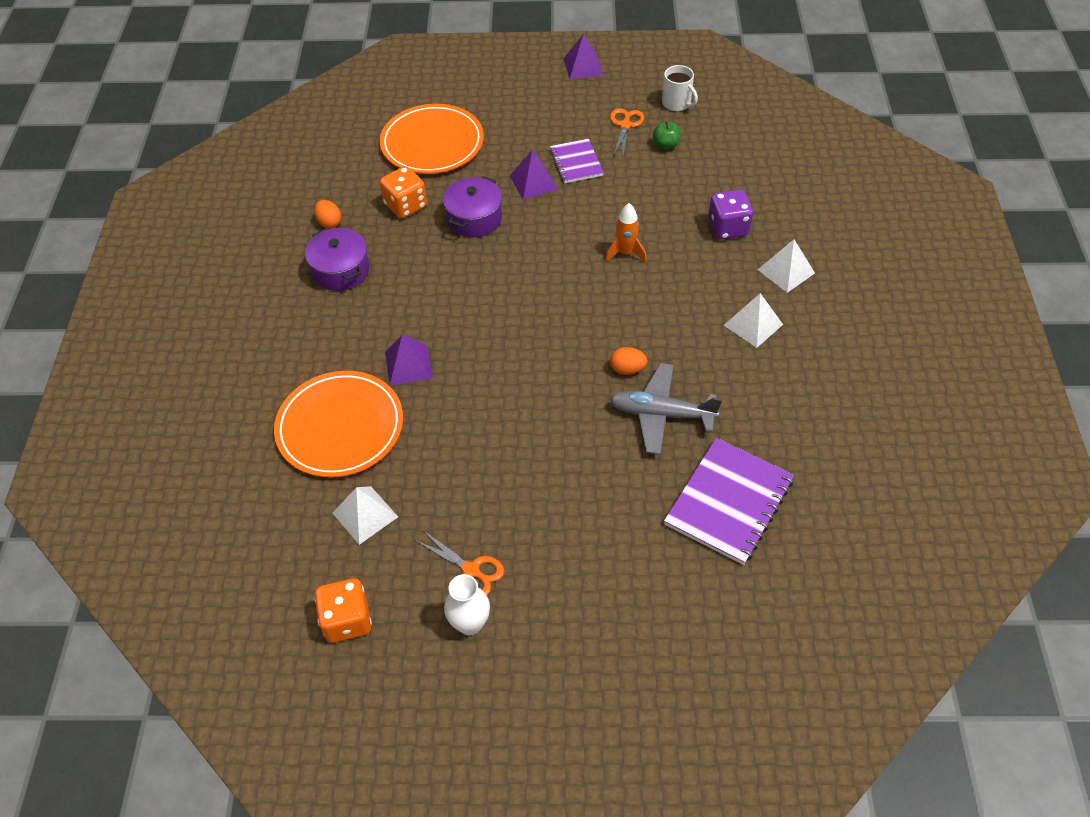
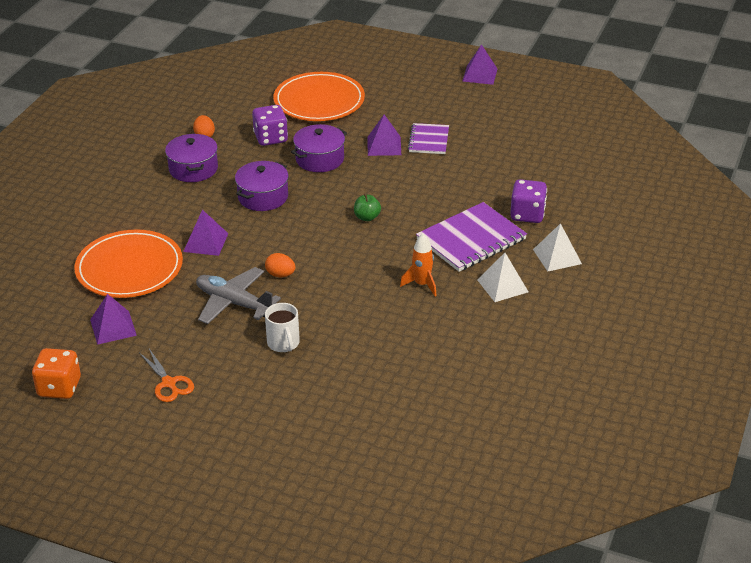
camera: 20 degrees right, 15 degrees down
(365, 515) = (113, 327): white pyramid -> purple pyramid
(406, 206) = (271, 138): orange dice -> purple dice
(439, 285) = (263, 197): none -> purple pot
(470, 623) = (147, 415): white vase -> none
(625, 125) = (488, 123): orange scissors -> none
(625, 253) = (428, 211): orange rocket -> orange rocket (422, 284)
(627, 369) = (376, 289): orange egg -> orange egg (280, 275)
(661, 414) = (384, 325): grey plane -> grey plane (234, 303)
(666, 145) = (514, 145): green apple -> green apple (367, 217)
(677, 103) = (544, 118): white mug -> white mug (283, 343)
(729, 502) = (399, 397): purple notebook -> purple notebook (471, 239)

